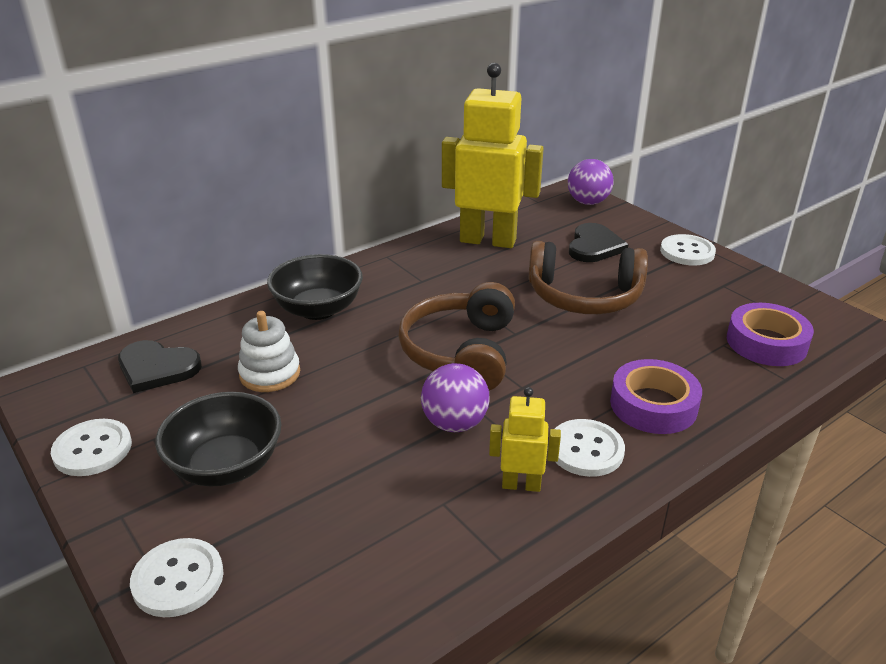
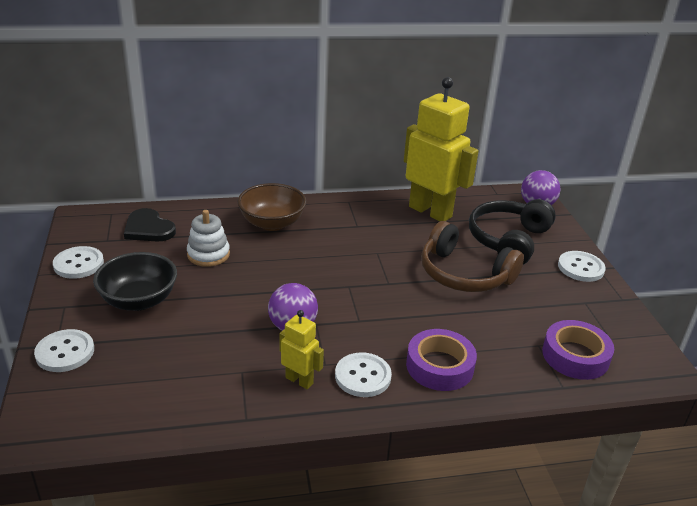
camera: 25 degrees right, 0 degrees up
(318, 309) = (272, 223): black bowl -> brown bowl
(461, 352) = (339, 282): brown headphones -> none
(594, 246) = (508, 240): black heart -> black headphones

